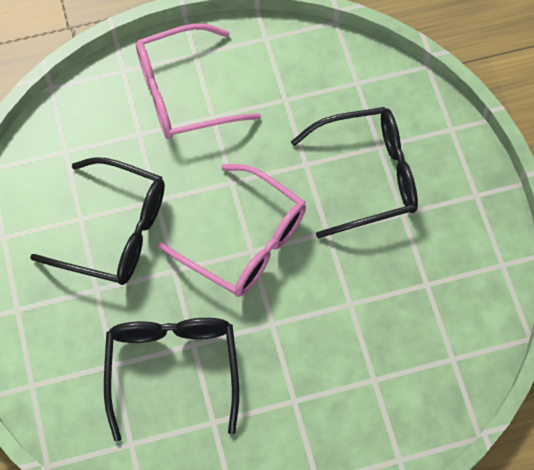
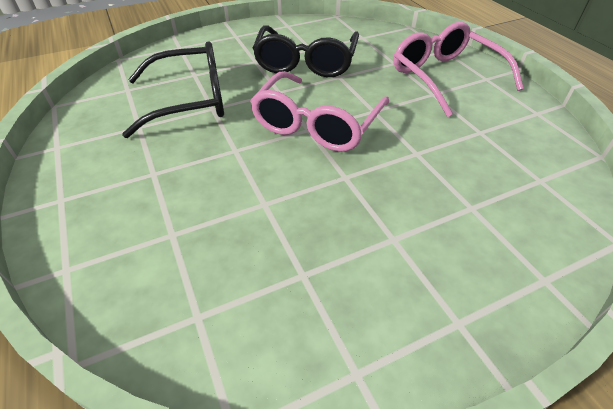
camera: 80 degrees right, 20 degrees down
(367, 176) = (427, 201): black glasses -> none

